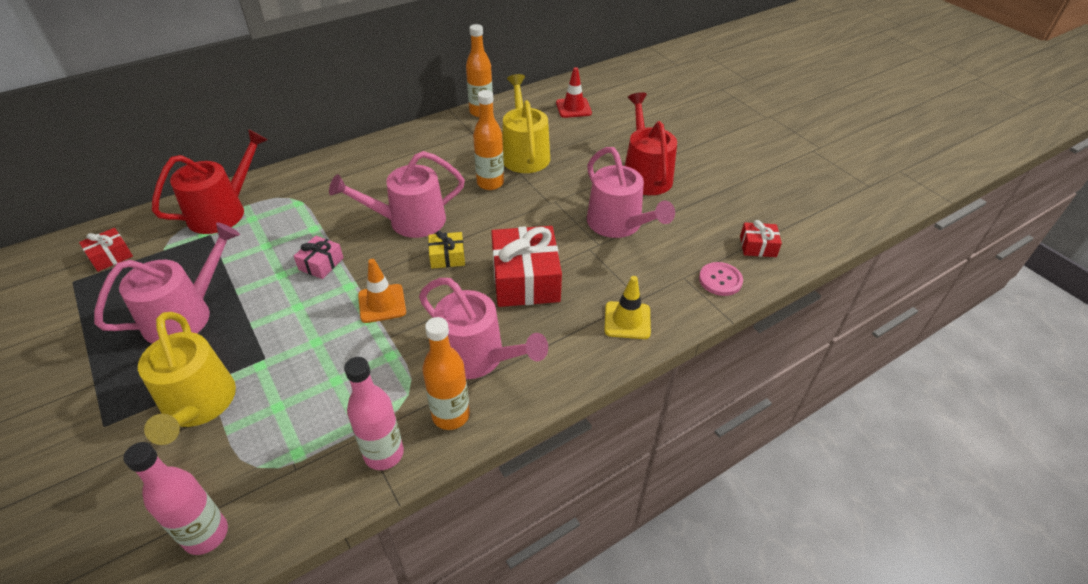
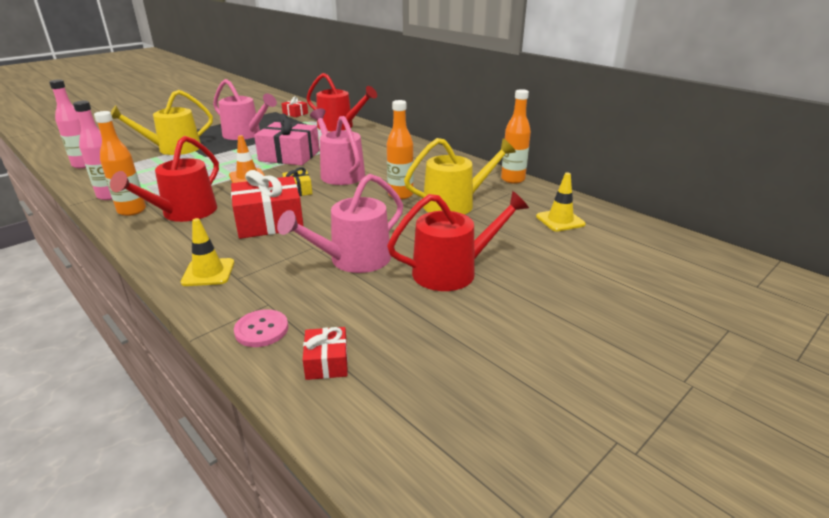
camera: 80 degrees right, 15 degrees down
(321, 264) = (289, 156): pink gift -> pink gift, size x2.01
(477, 357) = (184, 213): pink watering can -> red watering can
(573, 108) = (560, 220): red traffic cone -> yellow traffic cone

